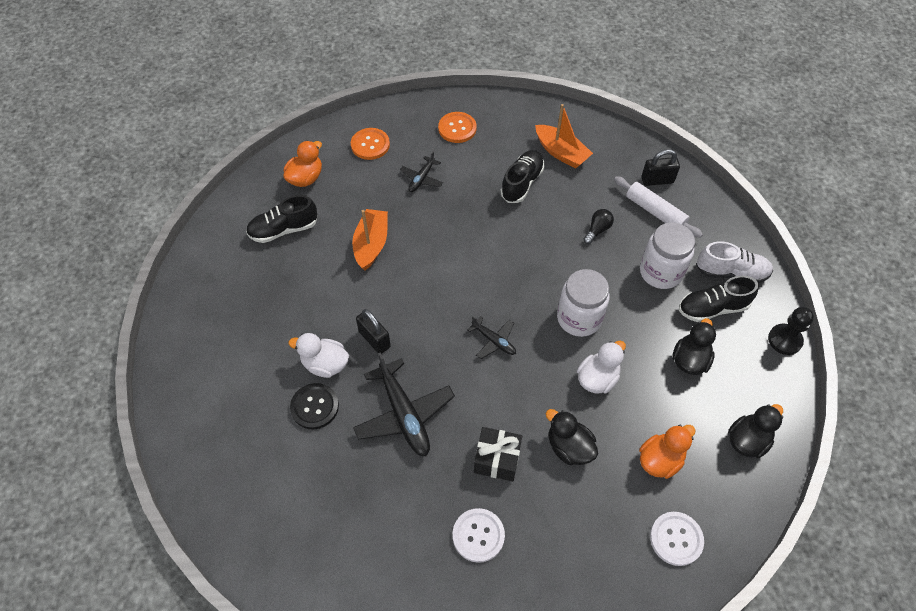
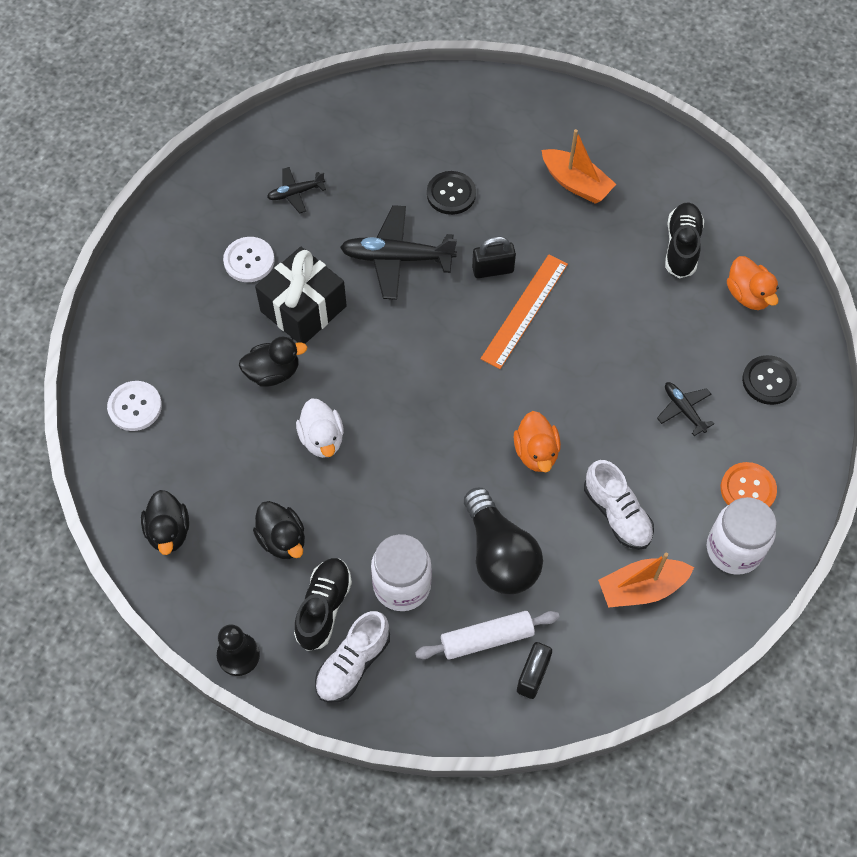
camera: 120 degrees right, 5 degrees up
(325, 364) = (491, 219): white duck -> none
(370, 145) = (768, 381): orange button -> black button
(371, 244) = (614, 317): orange boat -> orange boat (576, 183)
(400, 301) = (524, 310): none -> orange ruler
(494, 341) = (424, 370): black plane -> black plane (295, 193)
(497, 459) = (303, 309): black gift -> black gift, size x1.52
(522, 183) = (617, 513): black shoe -> white shoe
(579, 318) = (399, 464): white jar -> white jar (734, 549)
(597, 230) = (499, 555): black light bulb -> black light bulb, size x2.25
(660, 460) = (207, 441): orange duck -> orange duck (536, 452)

